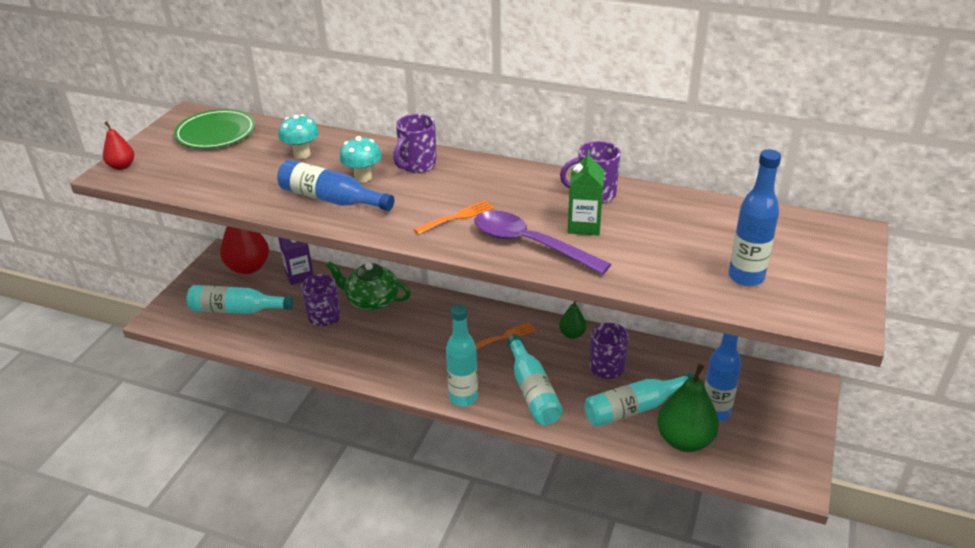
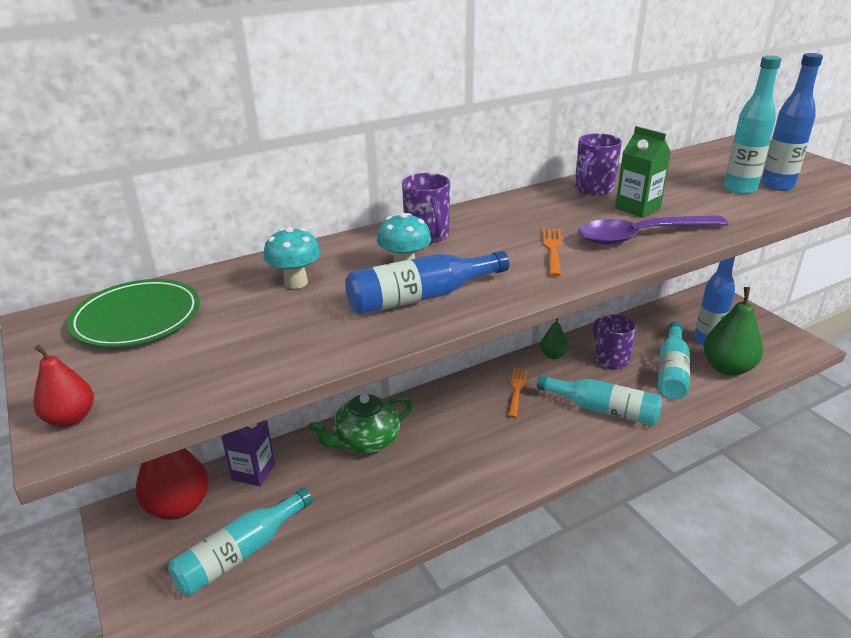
camera: 50 degrees left, 5 degrees down
(325, 317) = (349, 486): purple mug -> none
(463, 397) = (574, 452): turquoise bottle -> turquoise bottle (739, 189)

